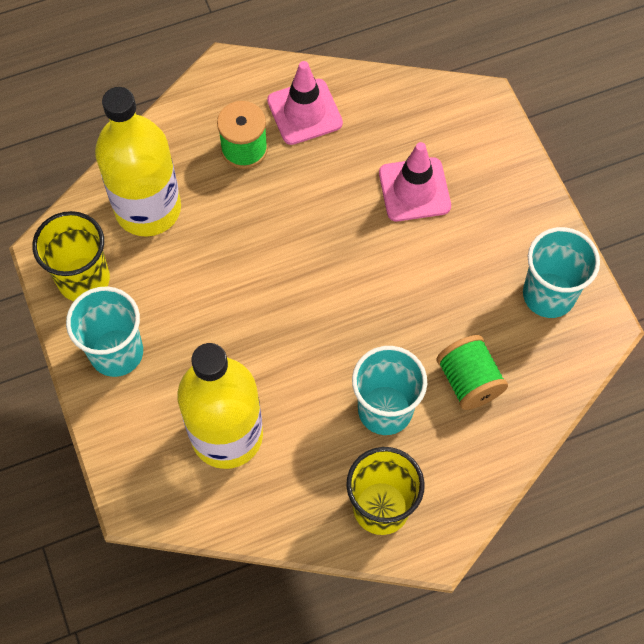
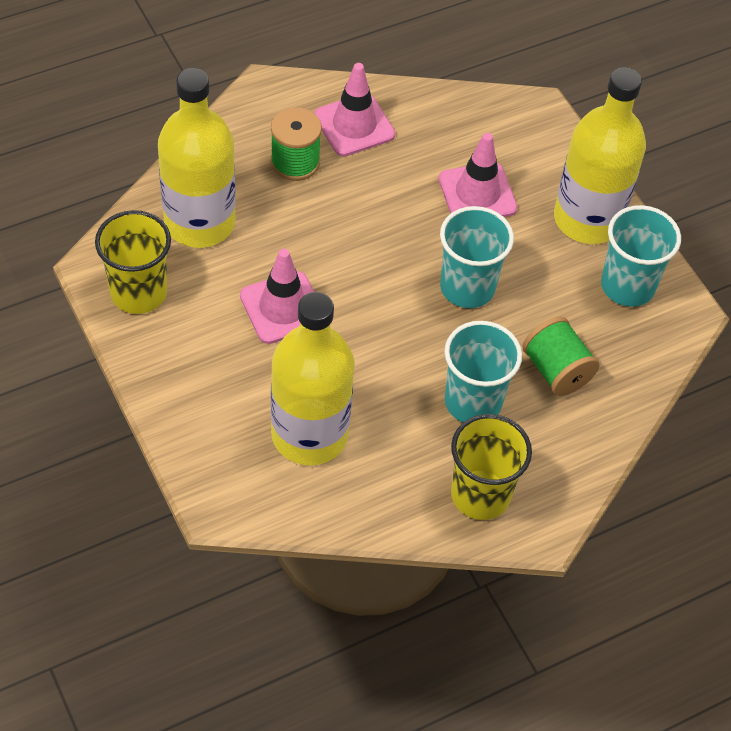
camera: 10 degrees left, 10 degrees down
(116, 352) = (182, 361): turquoise cup -> turquoise cup (467, 287)
(216, 302) = (283, 308): none -> pink traffic cone
(518, 221) = (587, 219): none -> yellow bottle

